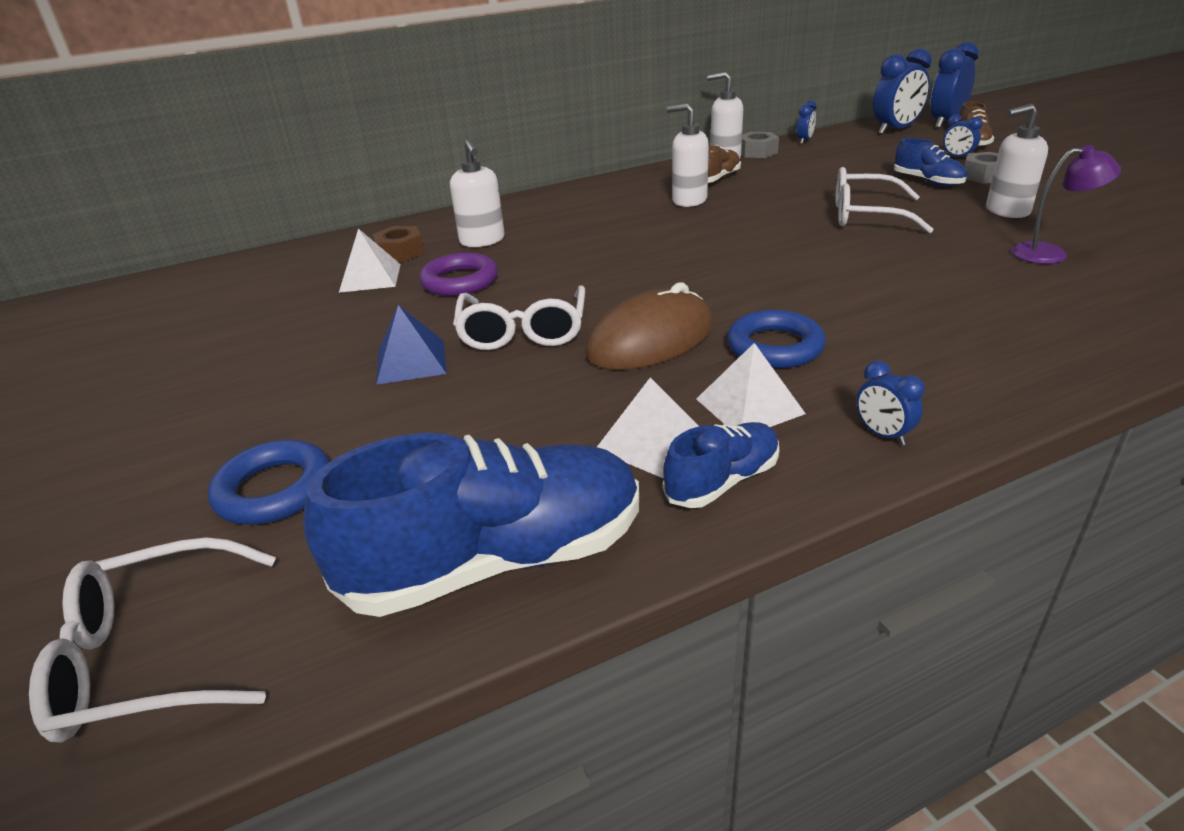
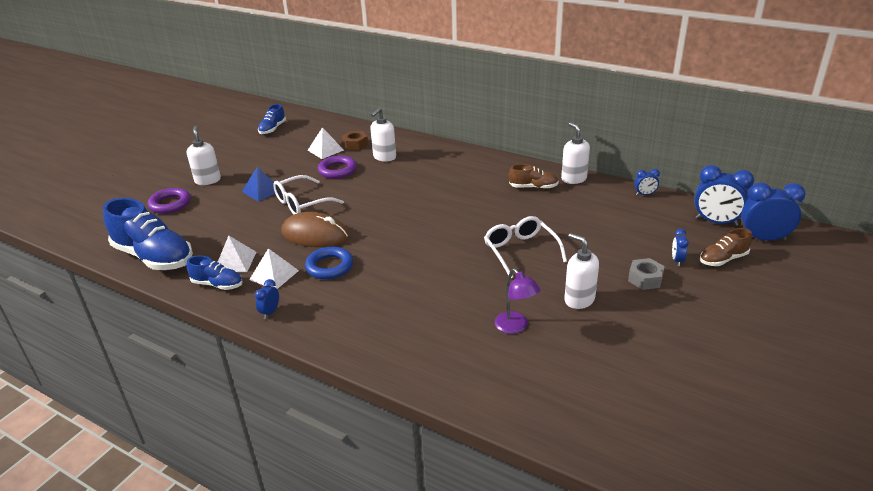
camera: 55 degrees right, 0 degrees up
(152, 656) = (94, 223): white glasses -> none
(274, 490) = (170, 204): blue ring -> purple ring
(689, 200) = (490, 190): white soap dispenser -> white soap dispenser (208, 180)
(757, 152) = (600, 185): grey nut -> none
(927, 182) = (607, 259): blue shoe -> blue shoe (272, 129)

